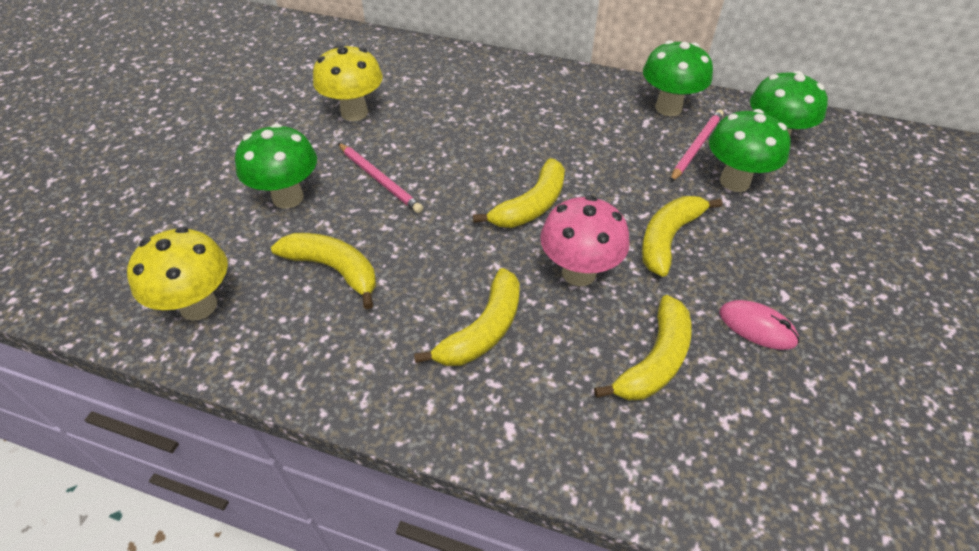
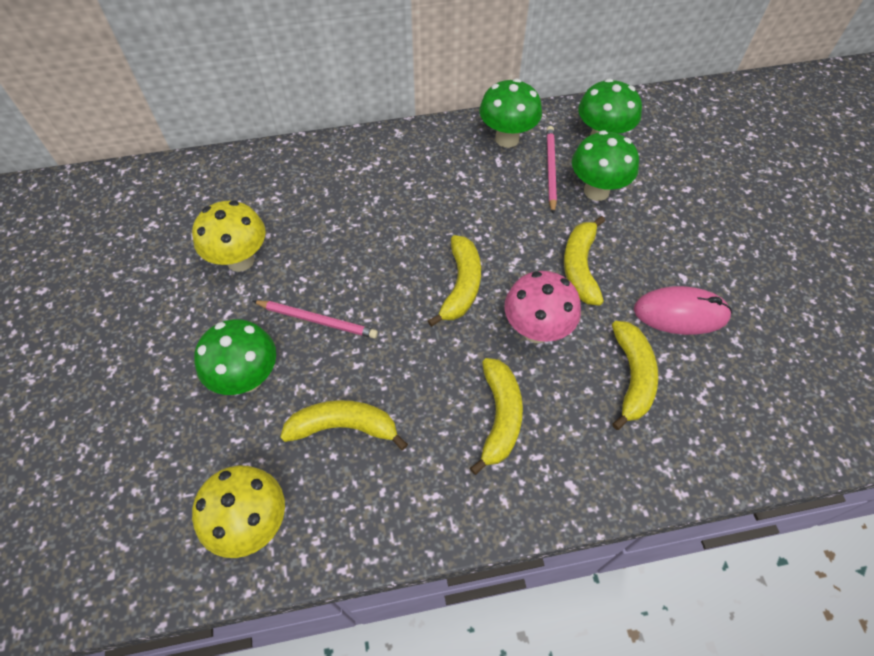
camera: 30 degrees left, 10 degrees up
(757, 327) = (680, 313): pink mouse -> pink mouse, size x1.52

